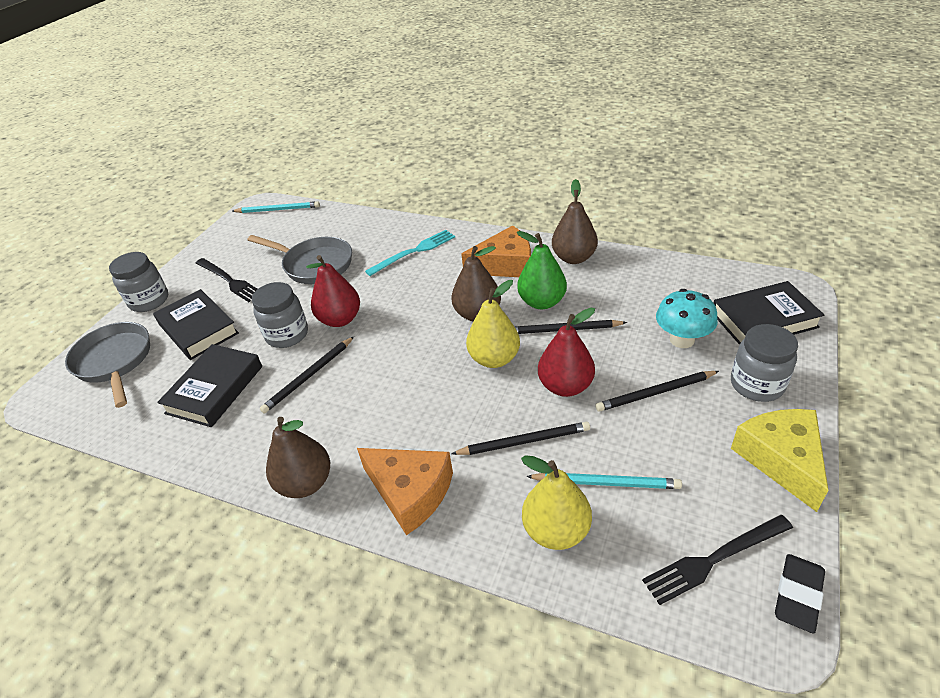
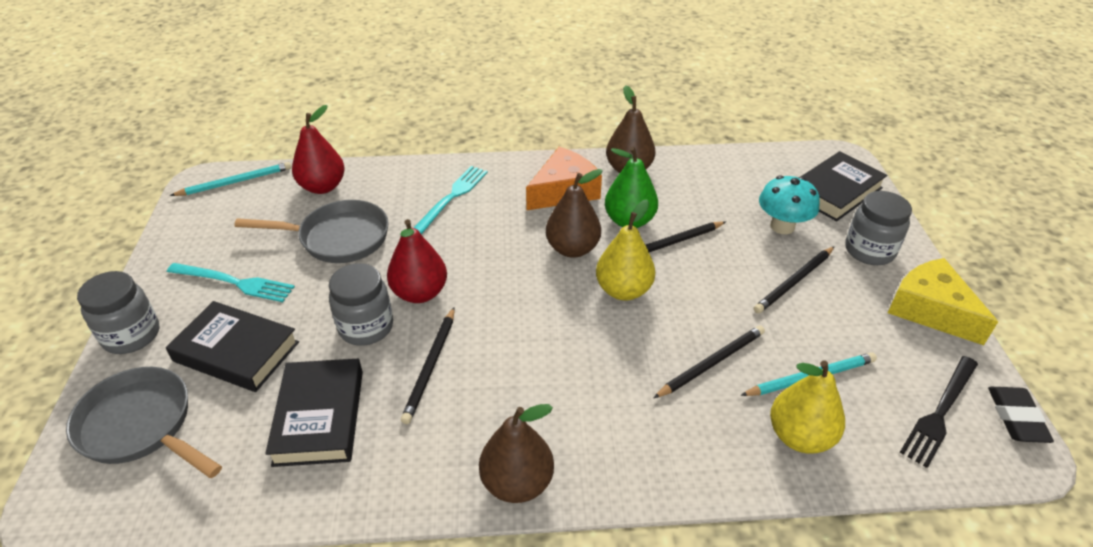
camera: 30 degrees left, 0 degrees up
(229, 281) = (234, 282): black fork -> turquoise fork
(410, 492) = (638, 451): orange cheese -> none
(565, 386) = (711, 298): red pear -> red pear (323, 187)

